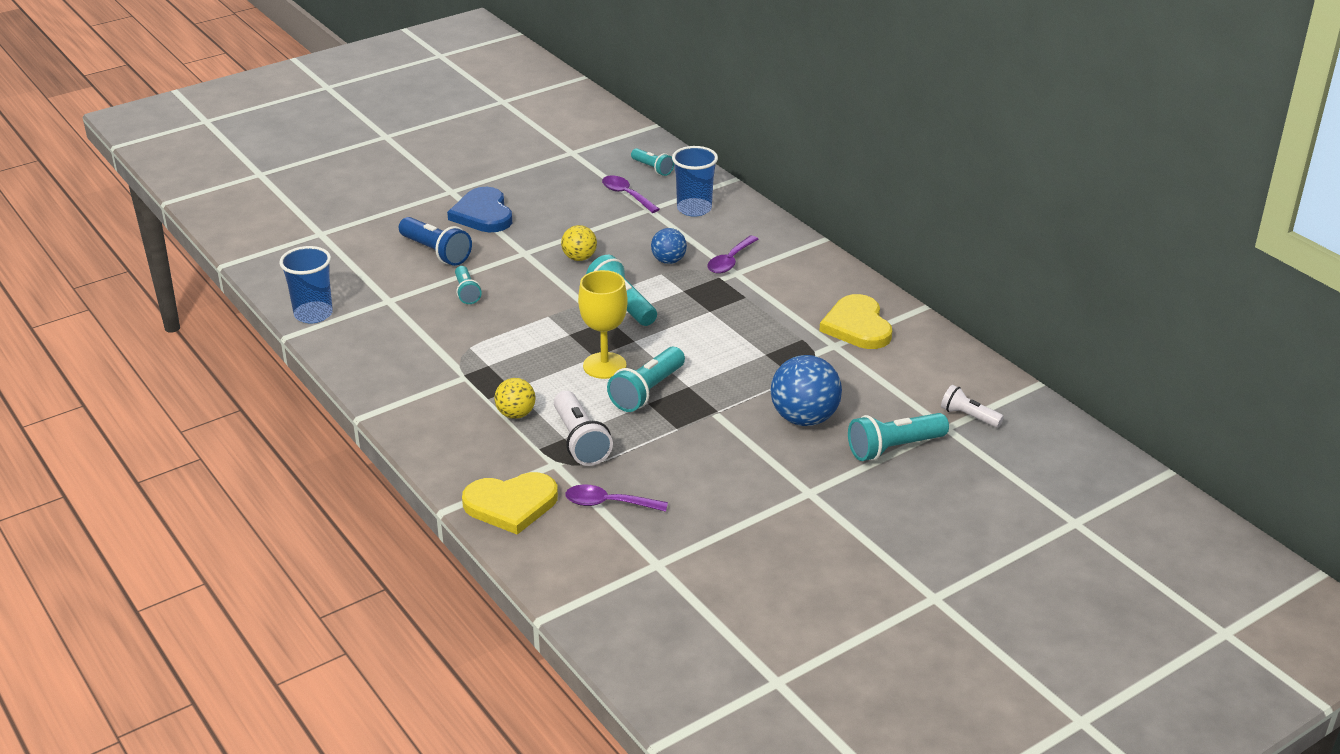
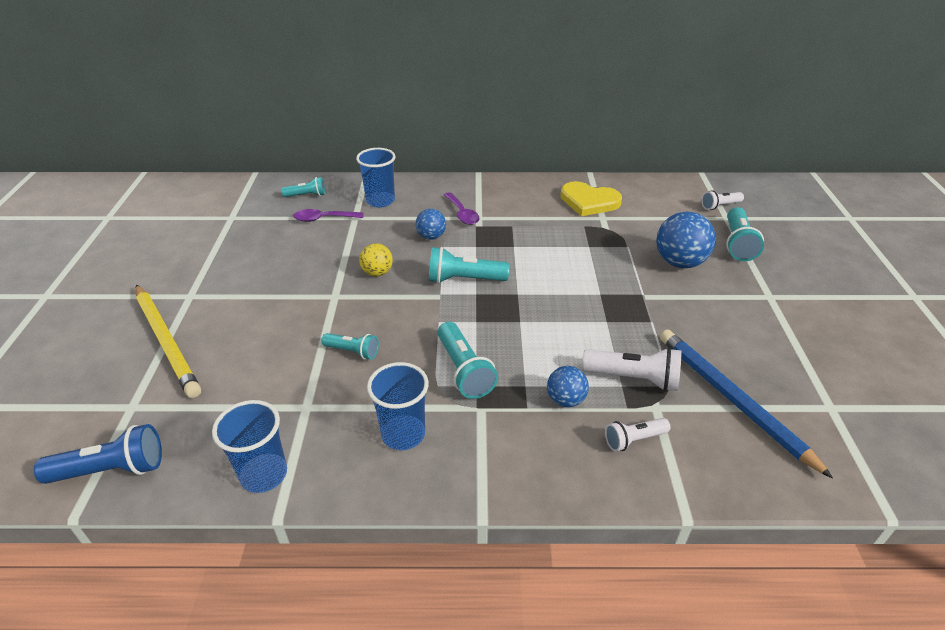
camera: 55 degrees left, 5 degrees up
(392, 210) = (166, 341): none -> yellow pencil
(403, 353) = (403, 434): none -> blue cup
(436, 252) = (268, 343): blue flashlight -> blue flashlight (111, 470)
(483, 214) = (249, 293): blue heart -> none
(503, 462) = (634, 439): none -> white flashlight
(511, 504) = (702, 462): yellow heart -> none
(516, 414) = (565, 400): yellow ball -> blue ball
(604, 366) = (537, 321): yellow goblet -> none
(608, 503) = (733, 400): purple spoon -> blue pencil
(647, 391) = (591, 315): turquoise flashlight -> turquoise flashlight (464, 370)

